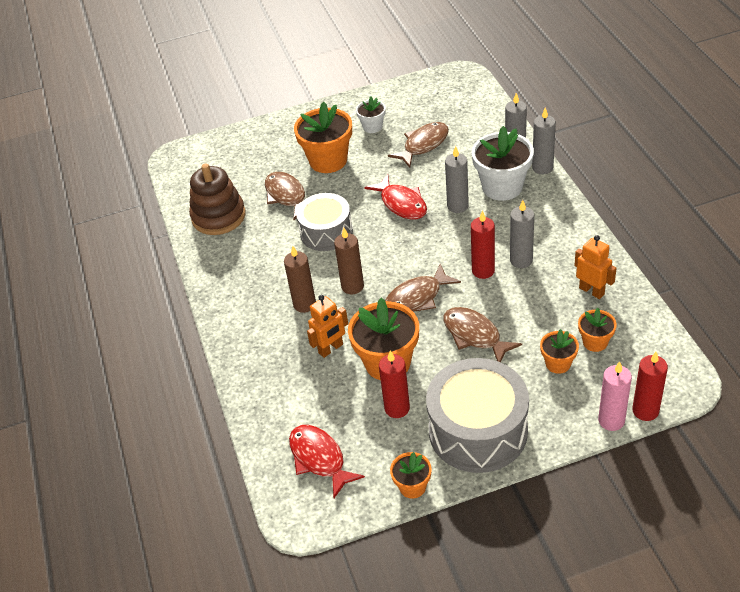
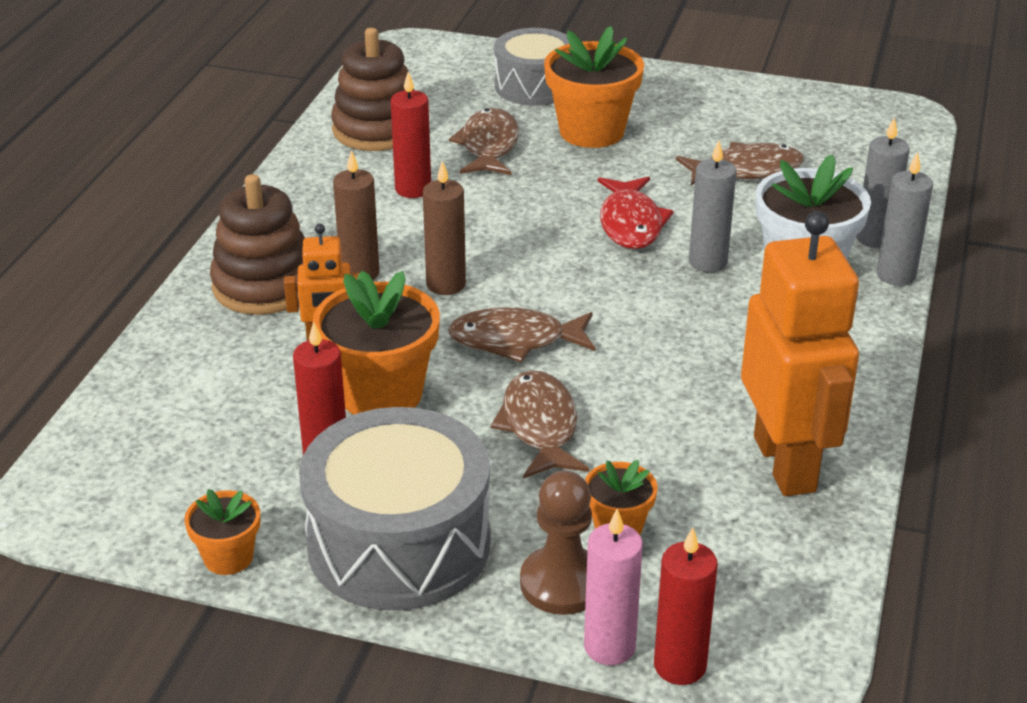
camera: 30 degrees right, 10 degrees down
(265, 338) = (264, 285): none -> brown stacking toy
(319, 459) = (157, 454): red fish -> none
(326, 232) = (488, 208): grey drum -> grey drum (534, 86)
(372, 127) = (699, 120): white flower pot -> none
(483, 271) = (649, 356): red candle -> red candle (413, 189)
(521, 260) = (721, 371): grey candle -> none
(563, 404) = (562, 583): none -> brown pawn
(591, 291) = (785, 464): orange robot -> orange robot, size x1.97
(595, 342) = (710, 531): orange flower pot -> none

